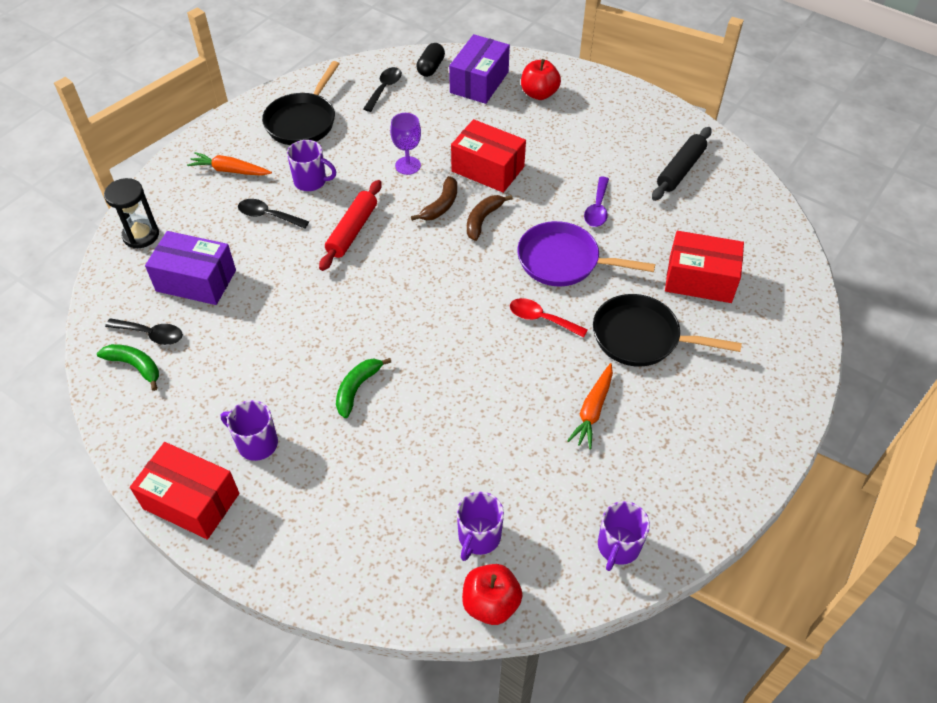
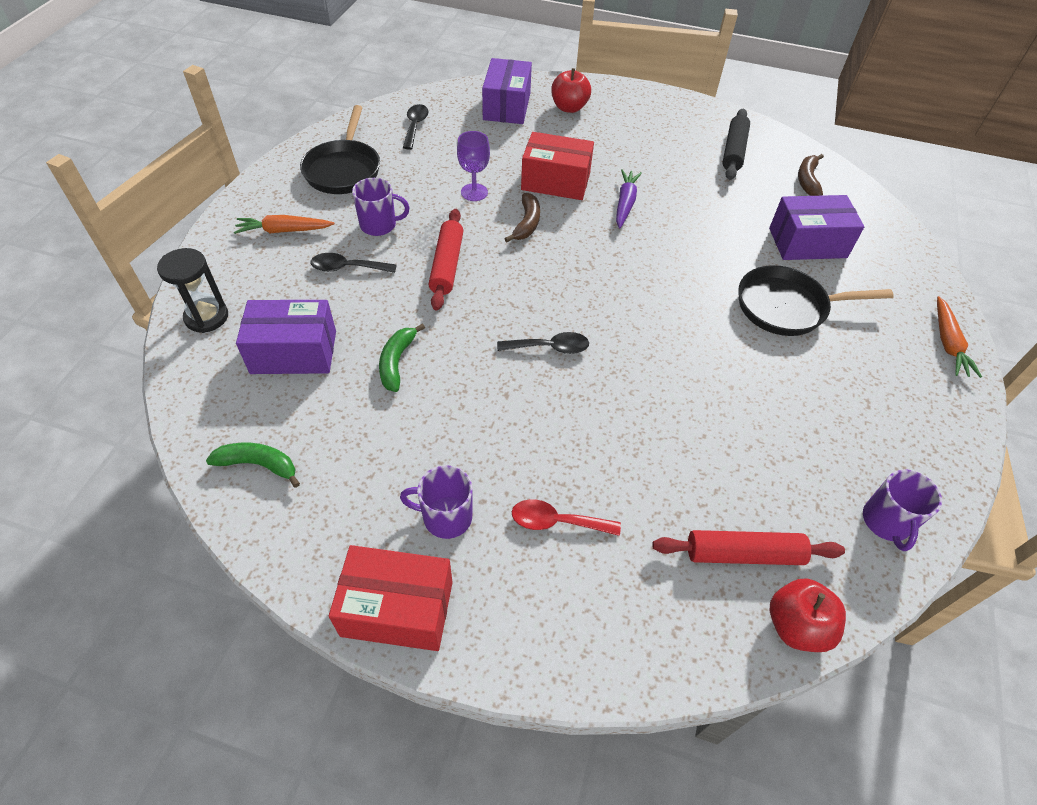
camera: 20 degrees left, 0 degrees up
(151, 334) = (264, 423): black spoon -> black spoon (549, 348)
(357, 389) = (531, 426): green banana -> green banana (397, 362)
(431, 68) = (452, 101): black capsule -> none
(478, 537) = (743, 554): purple mug -> red rolling pin
(483, 220) = (576, 229): brown banana -> brown banana (807, 180)
(541, 319) = (683, 310): red spoon -> red spoon (557, 522)
(542, 203) = (625, 203): none -> purple carrot
(563, 261) = (674, 251): purple pan -> none
(592, 410) = (782, 389): orange carrot -> orange carrot (948, 343)
(597, 208) = (679, 198): purple spoon -> none
(700, 279) = (807, 243): red box -> purple box

